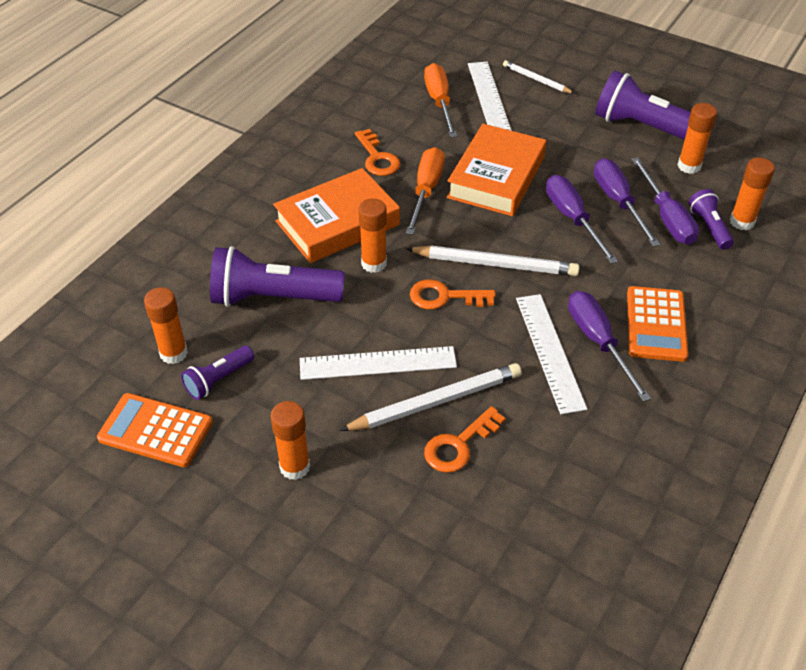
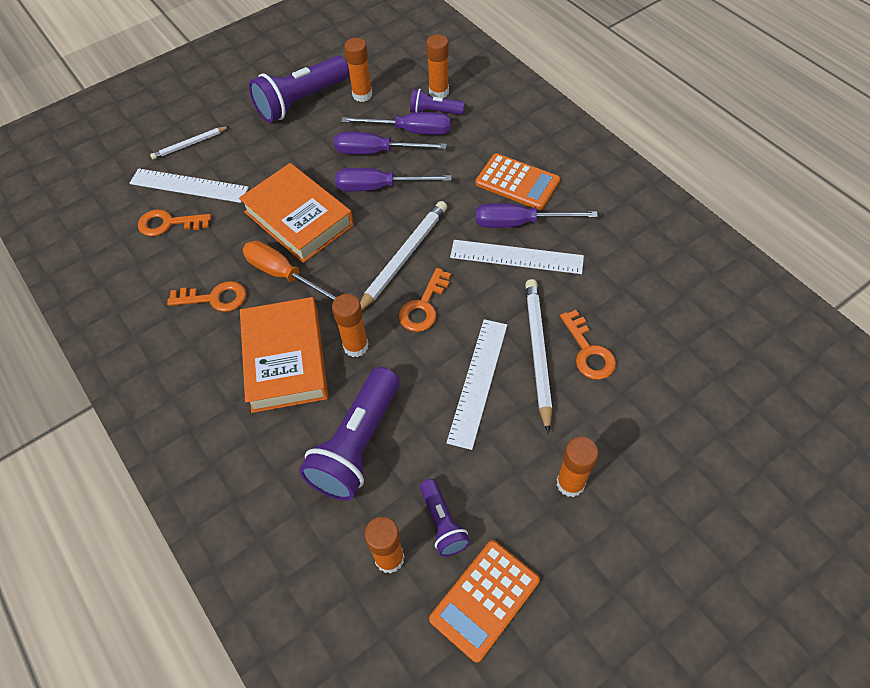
camera: 65 degrees left, 10 degrees up
(439, 102) = (169, 223): orange screwdriver -> orange key

